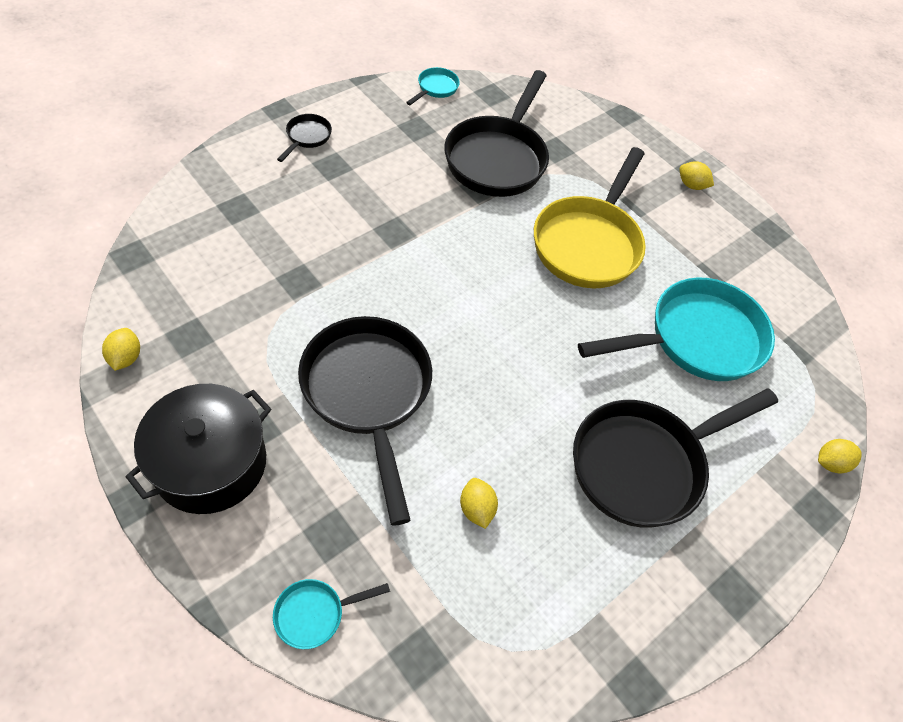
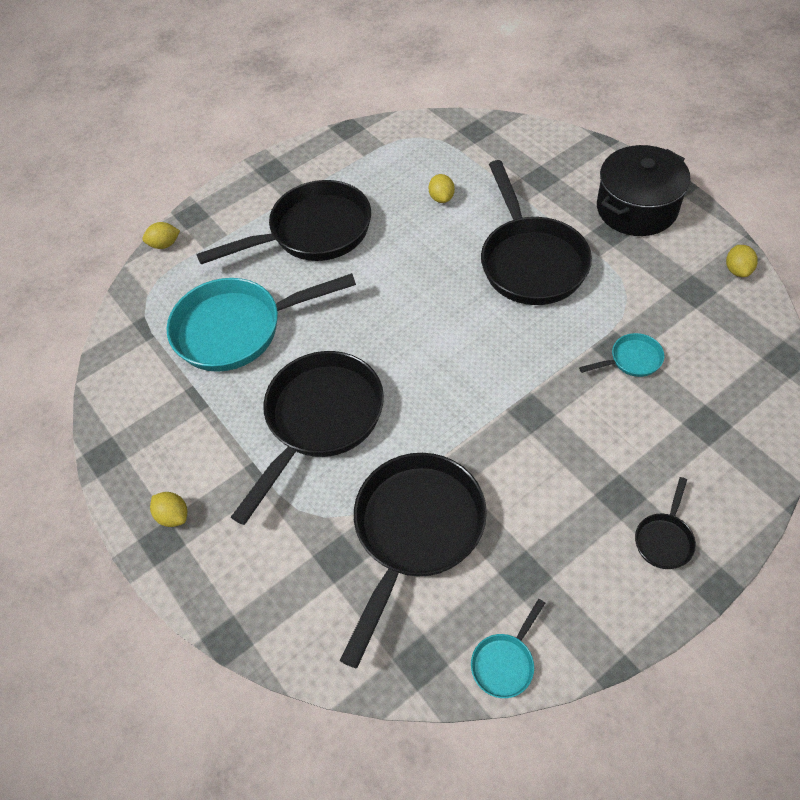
camera: 165 degrees left, 0 degrees up
(315, 614) = (541, 143): turquoise pan -> turquoise pan (631, 360)
(588, 243) = (320, 420): yellow pan -> black pan

